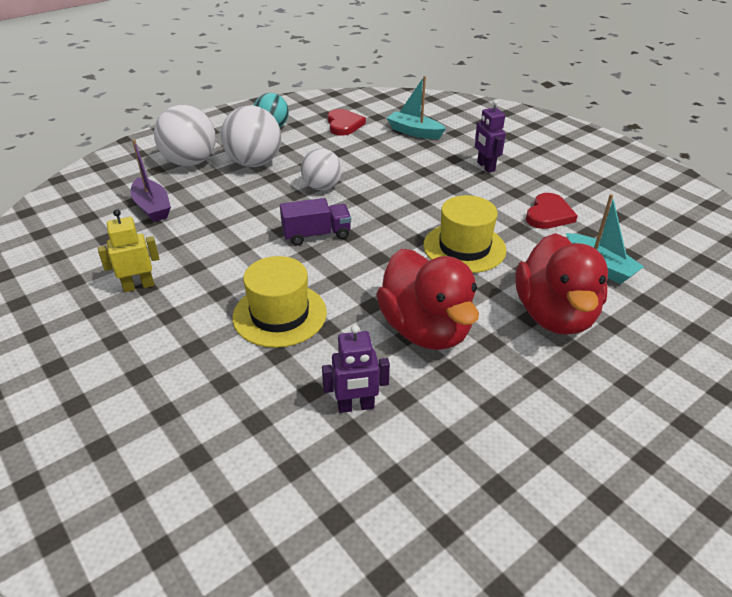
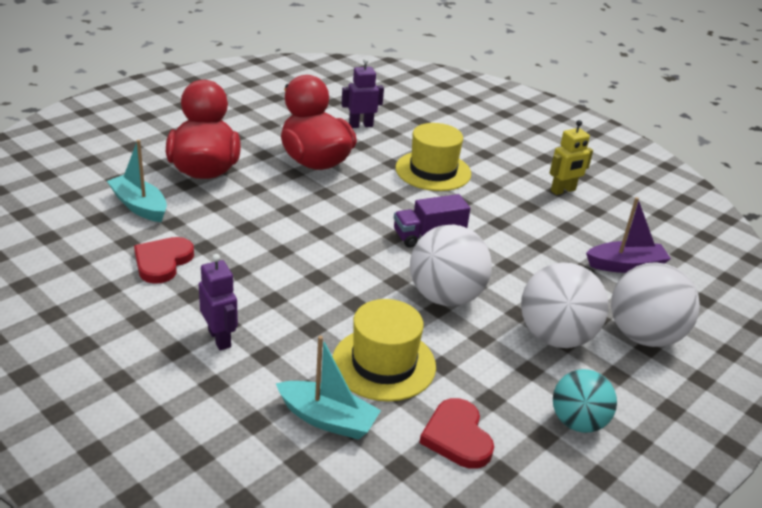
camera: 170 degrees right, 5 degrees down
(152, 207) = (625, 265): purple boat -> purple boat turned 120 degrees clockwise
(322, 187) = (445, 297): white ball -> white ball, size x1.52
(464, 247) = (272, 223): yellow hat -> yellow hat (383, 364)

